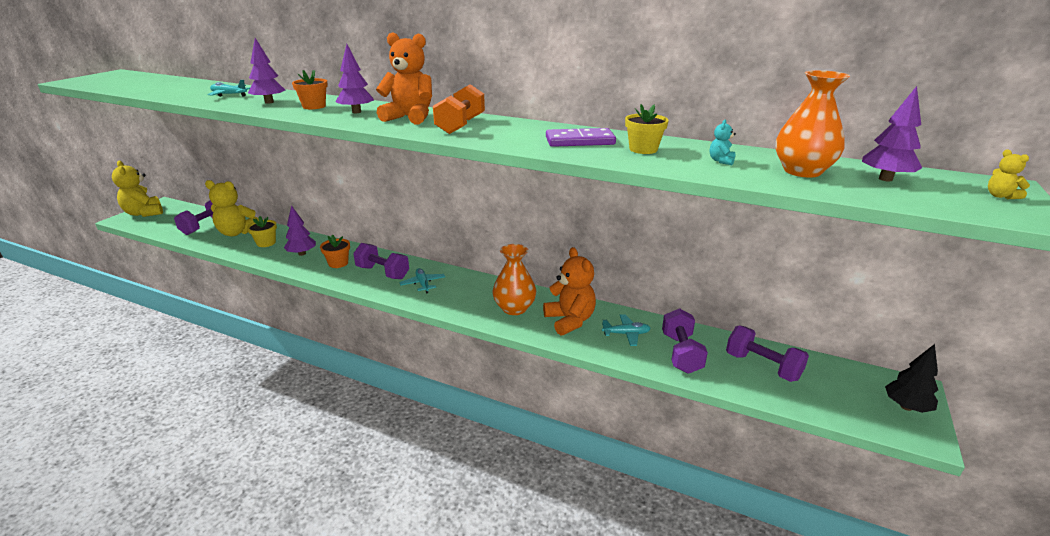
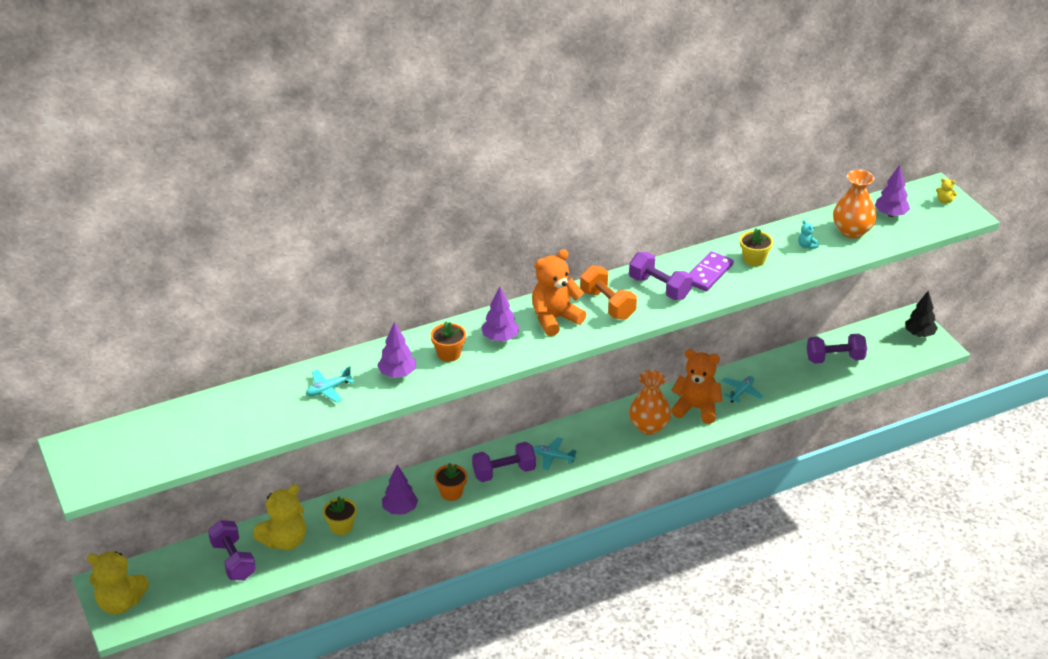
camera: 50 degrees left, 10 degrees up
(681, 353) = (787, 382): purple dumbbell -> purple dumbbell (659, 288)

